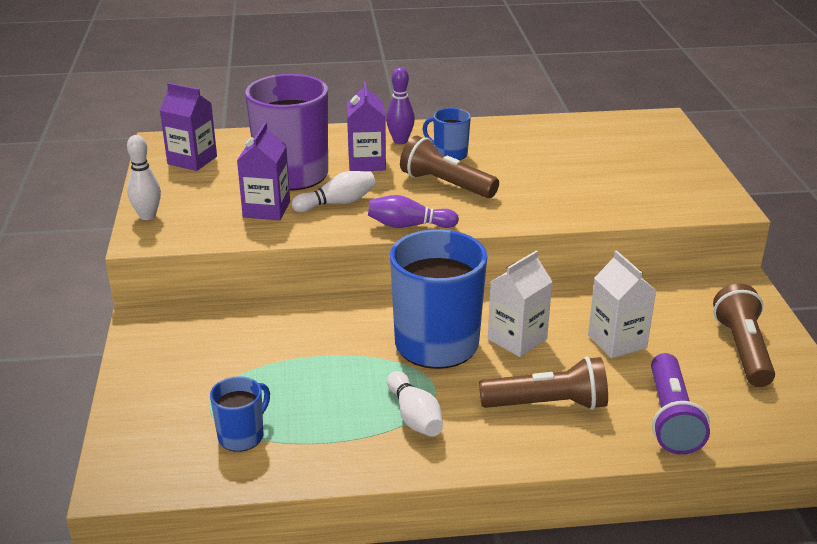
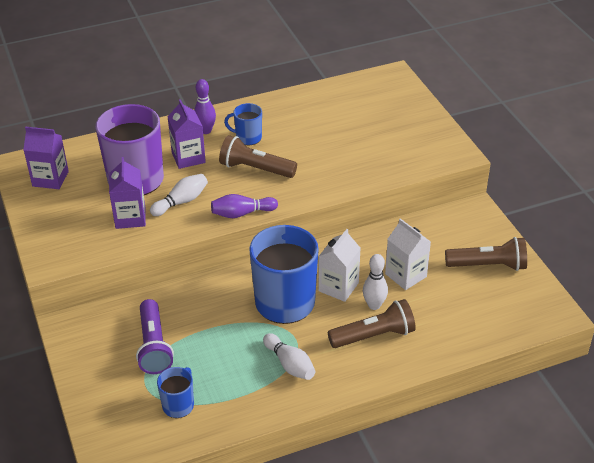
camera: 15 degrees left, 10 degrees up
(147, 216) = (41, 241): white bowling pin -> white bowling pin (374, 305)
(671, 418) = (455, 329): purple flashlight -> purple flashlight (154, 346)
(742, 349) = (488, 265): brown flashlight -> brown flashlight turned 105 degrees clockwise

